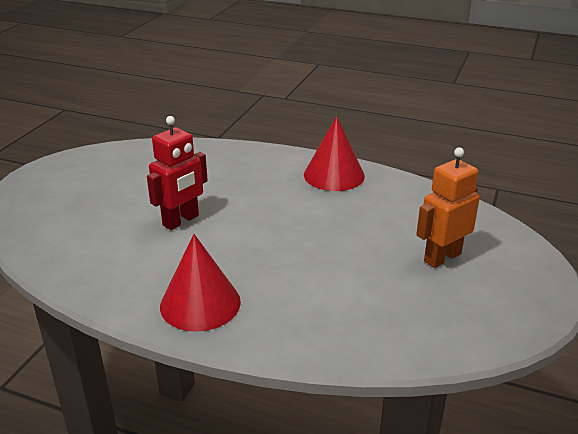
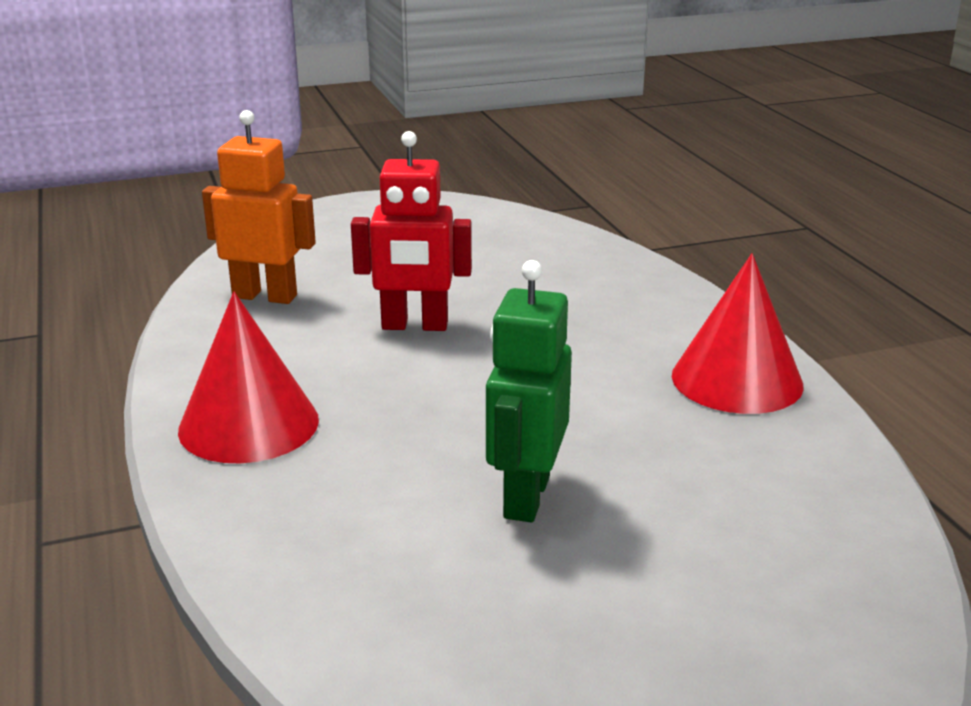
camera: 50 degrees right, 5 degrees down
(351, 258) = (525, 497): none -> green robot
(442, 257) = (671, 591): orange robot -> orange robot (265, 296)

